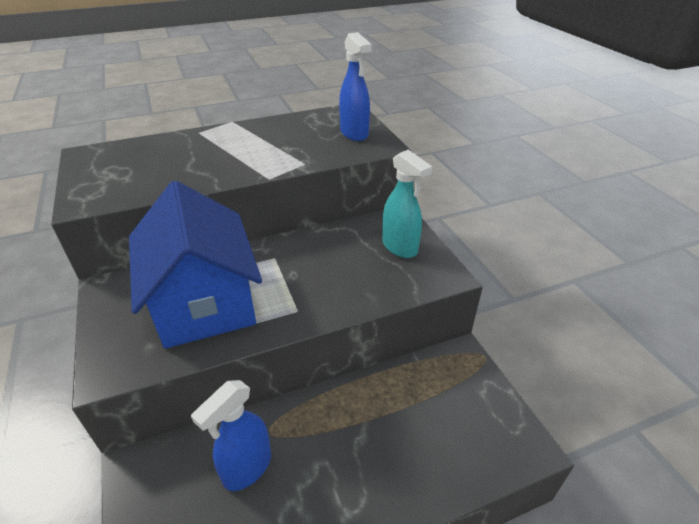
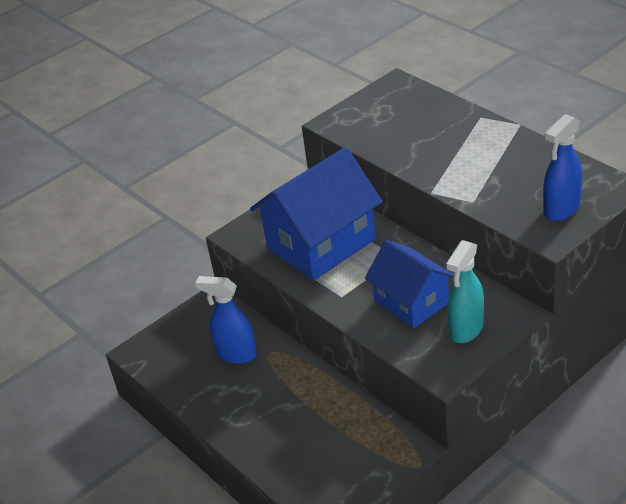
camera: 75 degrees right, 0 degrees up
(343, 267) = (411, 302): none -> blue house

